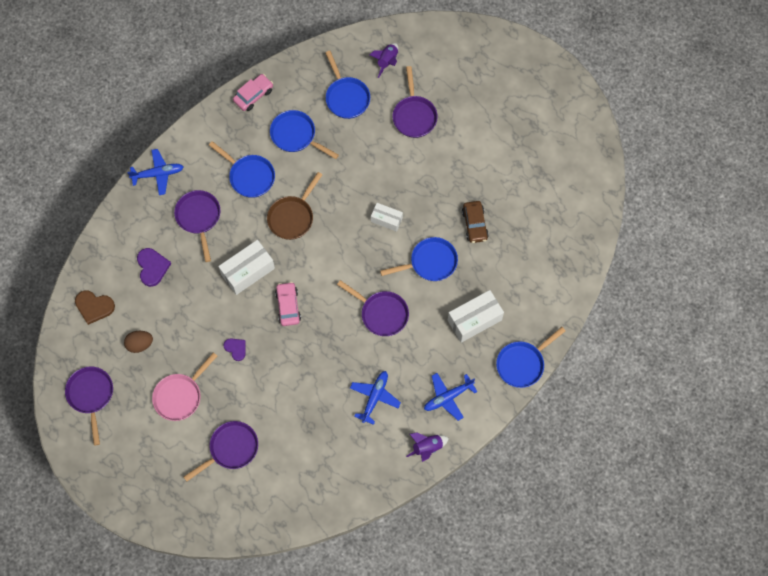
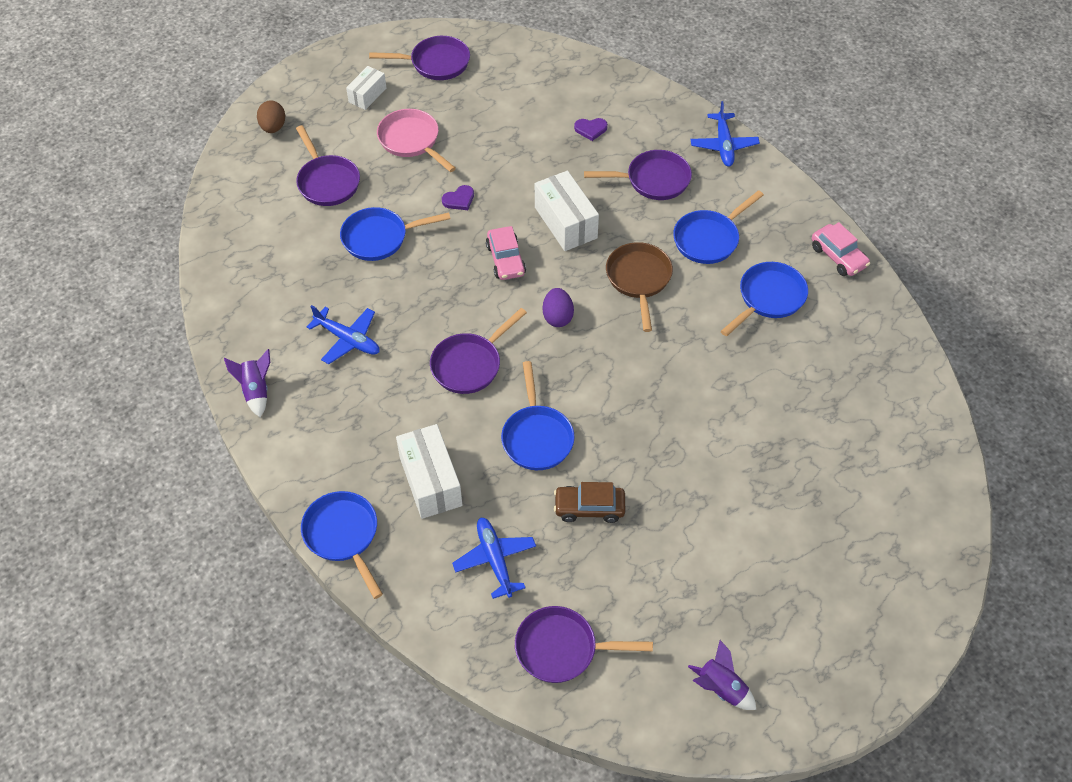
camera: 100 degrees right, 15 degrees down
(94, 307) = (548, 73): brown heart -> none
(140, 344) = (489, 110): brown egg -> brown egg (273, 127)
(152, 267) = (591, 129): purple heart -> purple heart, size x0.64
(288, 306) = (505, 260): pink car -> pink car turned 75 degrees clockwise
(292, 217) = (639, 279): brown pan -> brown pan turned 45 degrees clockwise
(333, 264) = (557, 317): none -> purple egg
(346, 97) = (829, 367): blue pan -> blue pan (379, 238)
(386, 220) = (616, 391): white box -> white box (367, 95)
(387, 61) = (892, 430): purple rocket -> purple rocket (721, 688)
(414, 116) = (791, 453): purple pan -> purple pan (562, 649)
(448, 397) = (321, 427): blue plane -> blue plane (495, 559)

